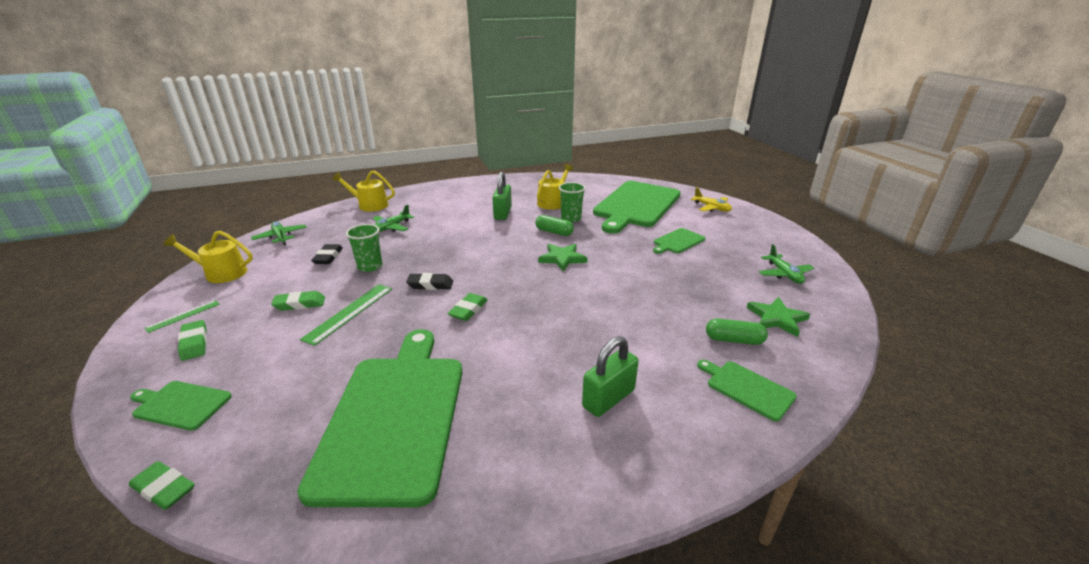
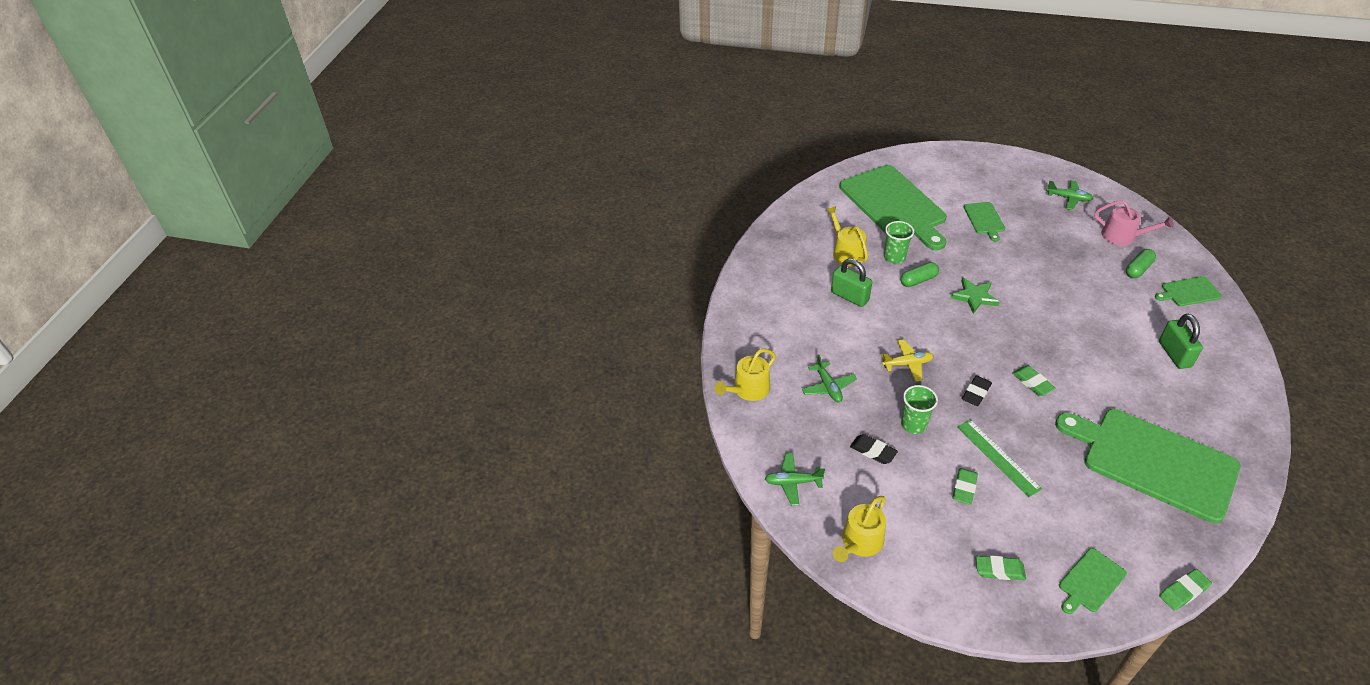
camera: 55 degrees left, 15 degrees up
(183, 316) = (941, 577): green ruler -> none
(712, 208) = (932, 167): yellow plane -> yellow plane (907, 364)
(777, 318) = (1122, 236): green star -> pink watering can

